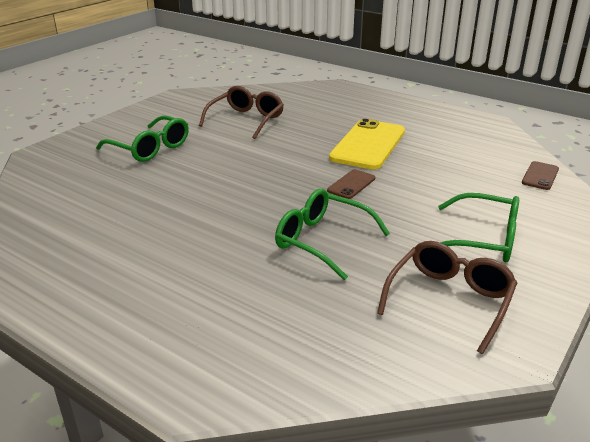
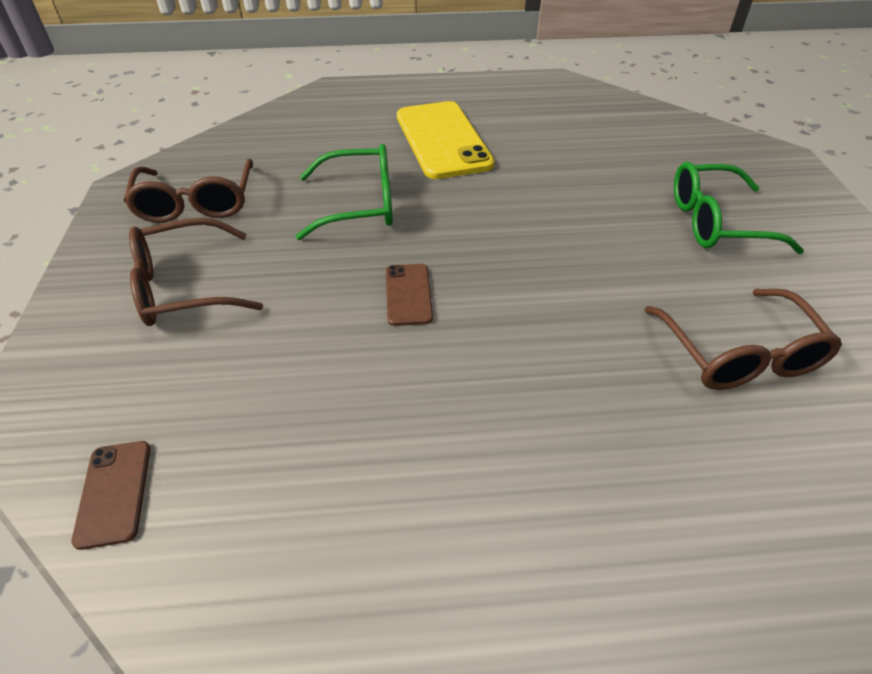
camera: 140 degrees right, 15 degrees up
(368, 145) = (477, 406): yellow phone -> yellow phone (443, 140)
(483, 240) = (183, 287): green glasses -> brown glasses

